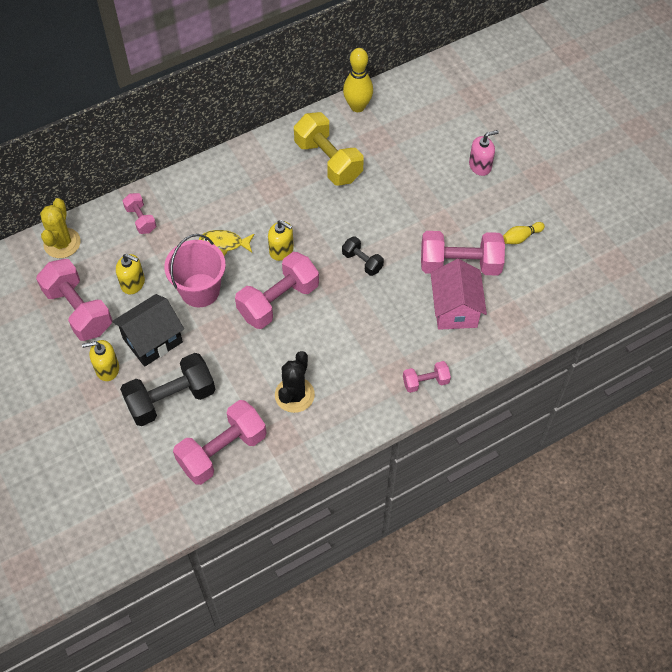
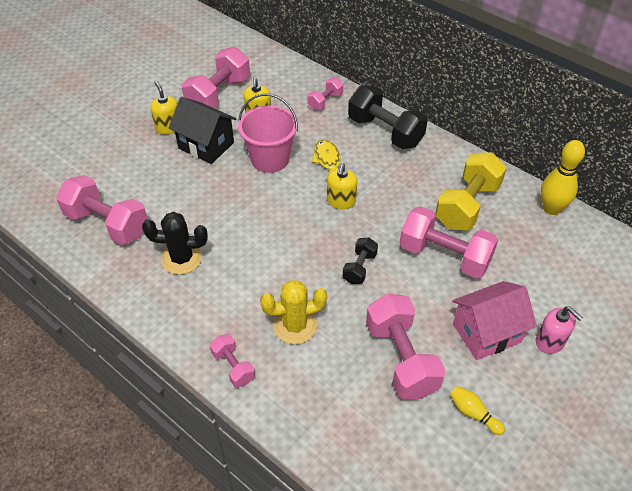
camera: 70 degrees right, 10 degrees down
(62, 243) = (278, 66): yellow cactus -> yellow cactus (295, 326)
(171, 399) = (151, 174): black dumbbell -> black dumbbell (385, 132)
(278, 301) = (282, 216): pink dumbbell -> pink dumbbell (444, 256)
(455, 309) = (339, 370): pink house -> pink house (486, 333)

